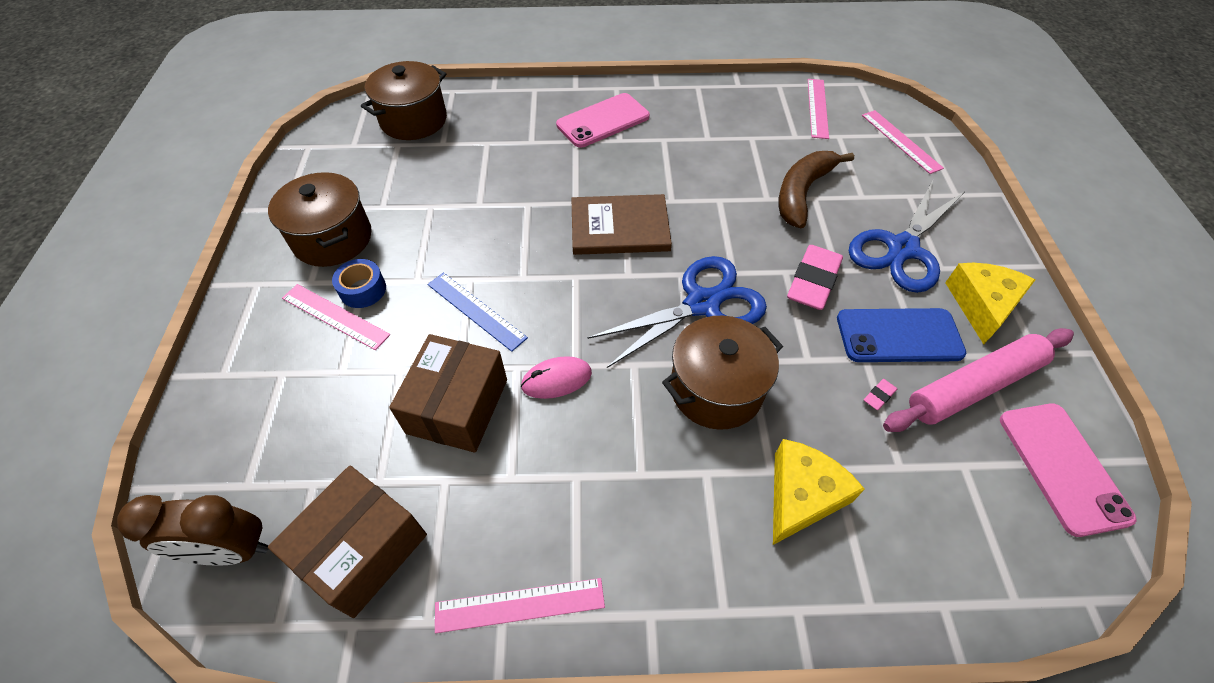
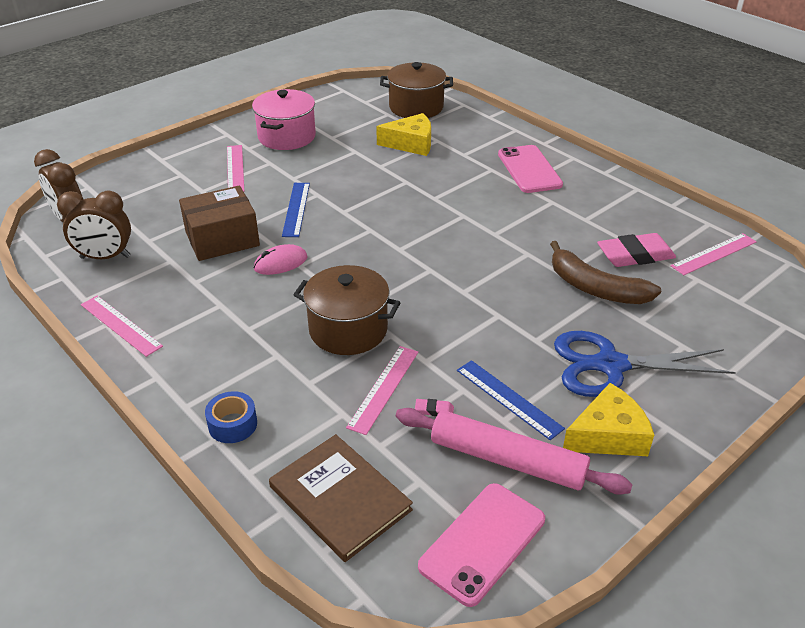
camera: 50 degrees right, 15 degrees down
(333, 238) = (287, 137): brown pot -> pink pot
(362, 549) = (105, 257): brown box -> brown clock
(363, 290) = (263, 166): blue tape -> blue tape (232, 424)
(556, 379) = (280, 263): pink mouse -> pink mouse turned 60 degrees counterclockwise
(603, 121) = (529, 169): pink phone -> pink phone turned 60 degrees clockwise
(619, 227) = (437, 225): brown book -> brown book (340, 498)
(702, 304) = (415, 291): blue scissors -> none
(801, 495) = (303, 405): yellow cheese -> yellow cheese (411, 144)
(802, 193) = (595, 288): brown banana -> brown banana turned 135 degrees counterclockwise
(813, 282) = (506, 332): pink eraser -> pink eraser (635, 255)
(899, 336) = (508, 398): blue phone -> blue ruler
(901, 141) = (749, 315): pink ruler -> pink ruler (384, 388)

